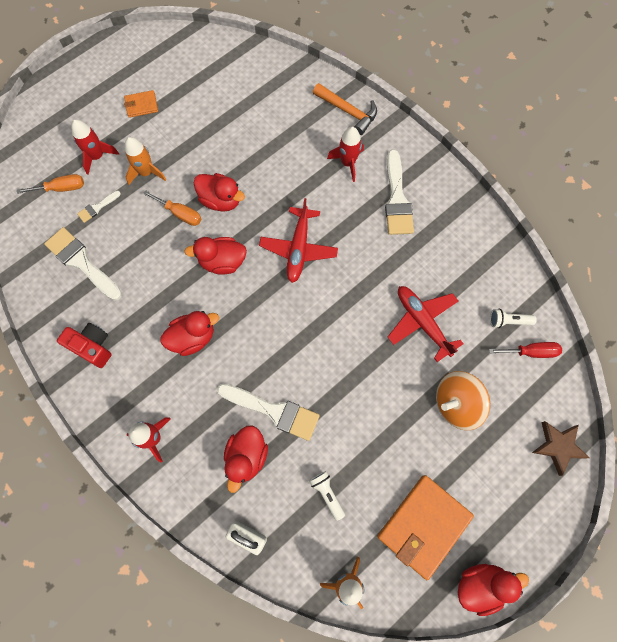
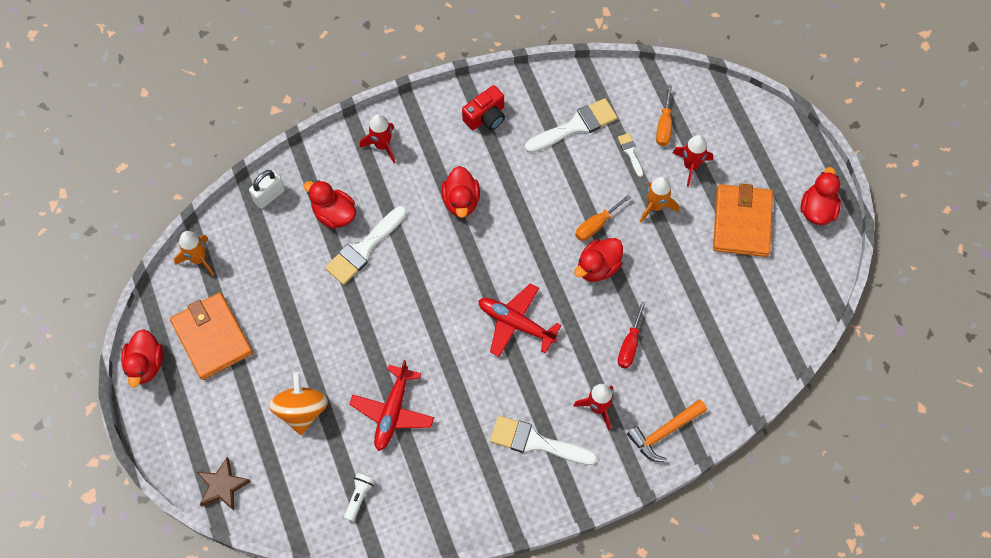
camera: 110 degrees right, 5 degrees down
(141, 105) = (742, 222): orange wallet -> orange wallet, size x2.07
(222, 262) = (528, 248): red duck -> red duck (817, 209)
(327, 494) = (274, 268): white flashlight -> none
(422, 322) = (392, 412): red plane -> red plane turned 120 degrees clockwise
(531, 352) = (319, 504): red screwdriver -> red screwdriver (629, 345)

